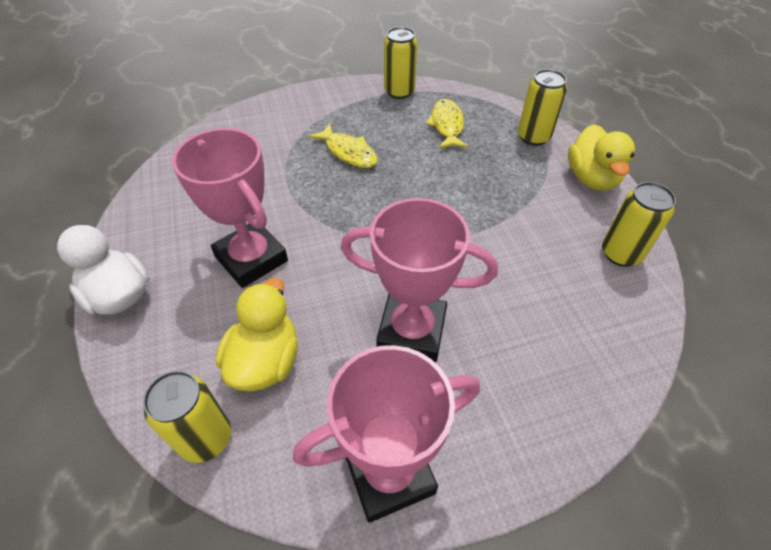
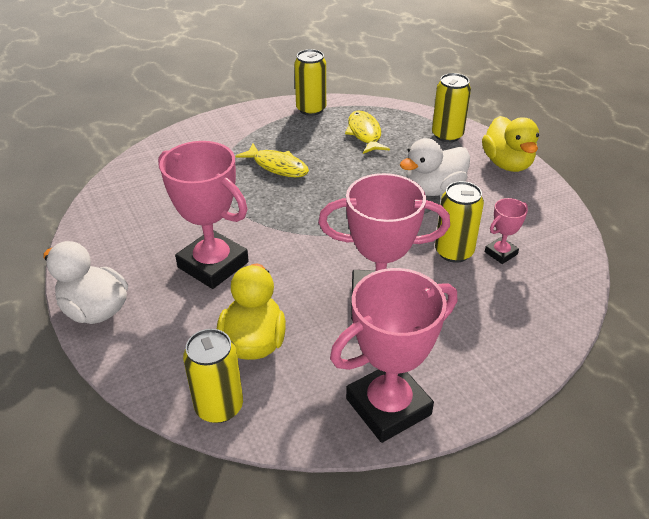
camera: 10 degrees left, 10 degrees down
(504, 199) = (434, 189): none -> white duck
(562, 289) = (501, 253): none -> pink trophy
(621, 253) = (545, 220): yellow can -> yellow can (454, 252)

